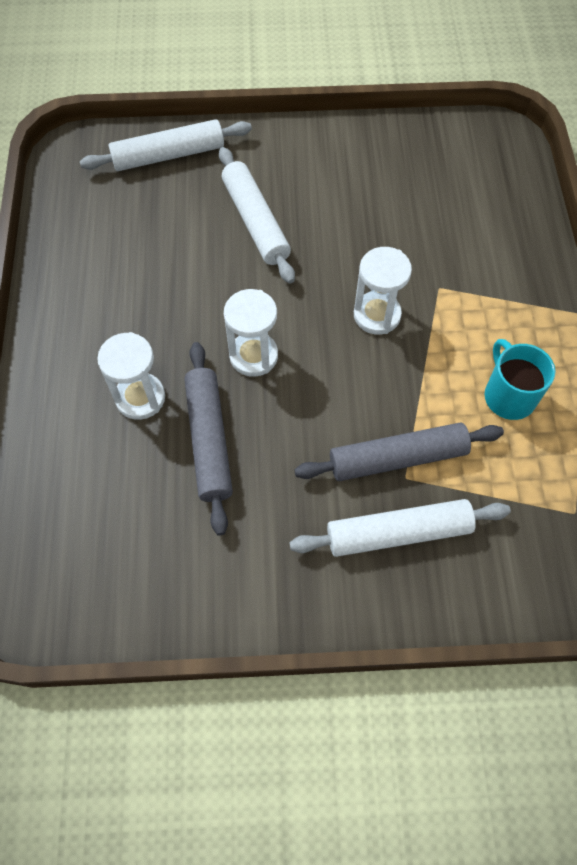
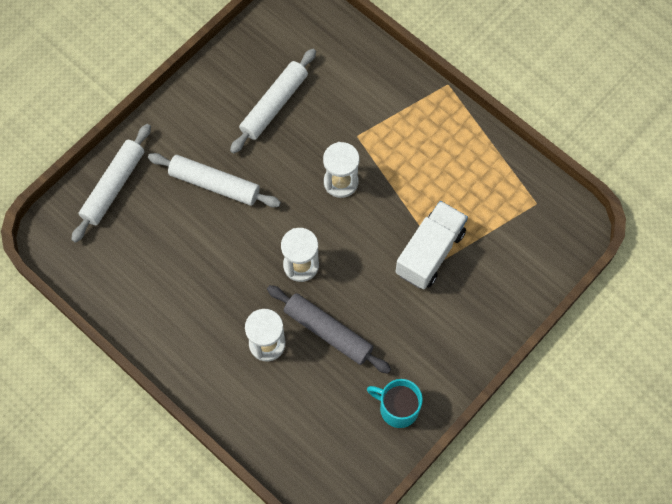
camera: 45 degrees left, 5 degrees up
(398, 458) = (430, 252): grey rolling pin -> white truck
(398, 533) = (467, 290): white rolling pin -> white rolling pin (274, 105)
(508, 395) = (450, 168): turquoise mug -> turquoise mug (397, 408)

